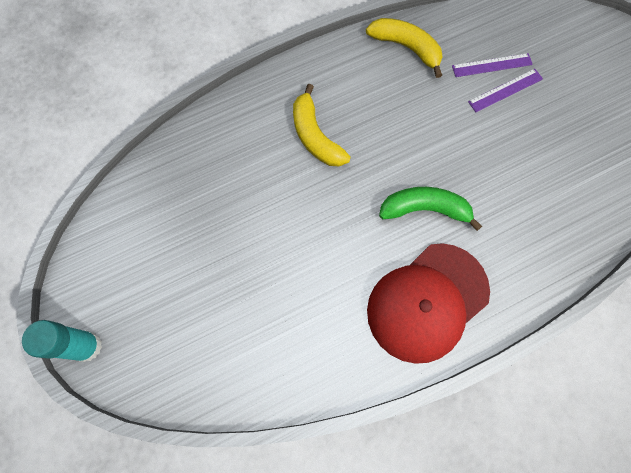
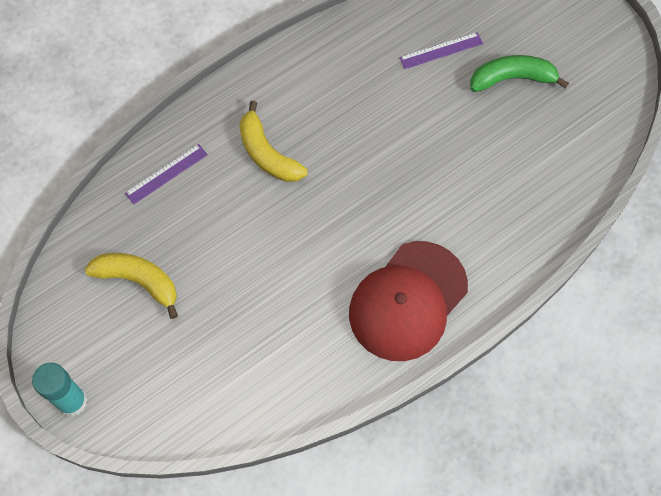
camera: 10 degrees left, 5 degrees down
(406, 48) = (348, 45): yellow banana -> yellow banana (138, 281)
(425, 209) = (392, 210): green banana -> green banana (512, 79)
(505, 90) = (458, 75): purple ruler -> purple ruler (166, 174)

